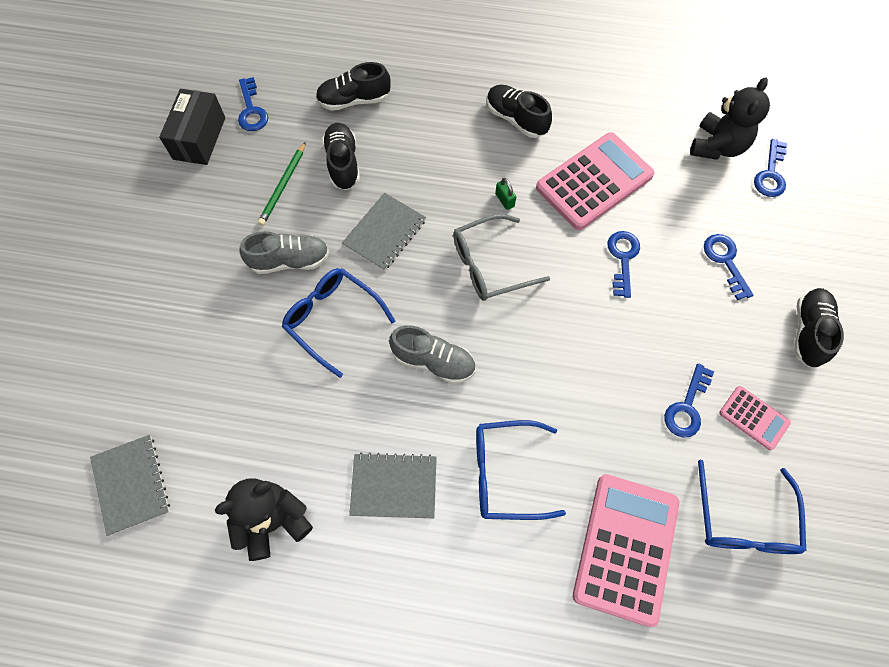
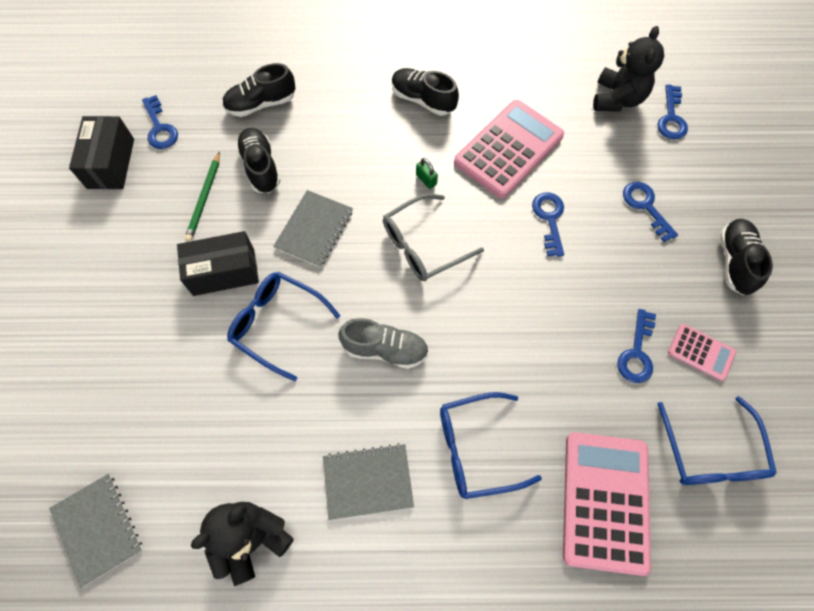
camera: 10 degrees left, 0 degrees up
(290, 261) = (224, 272): grey shoe -> black box

